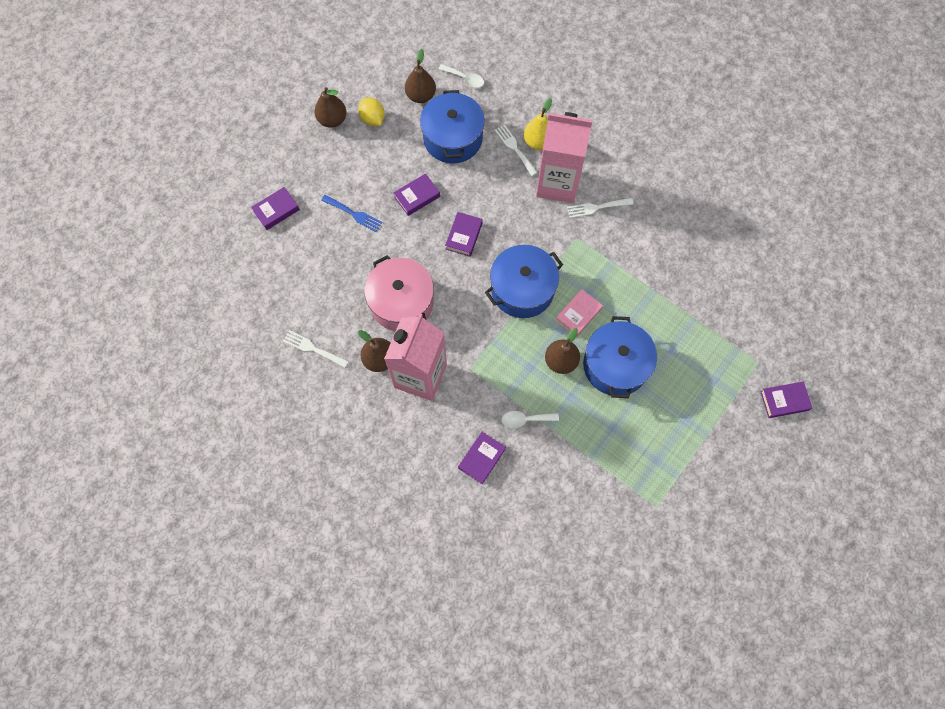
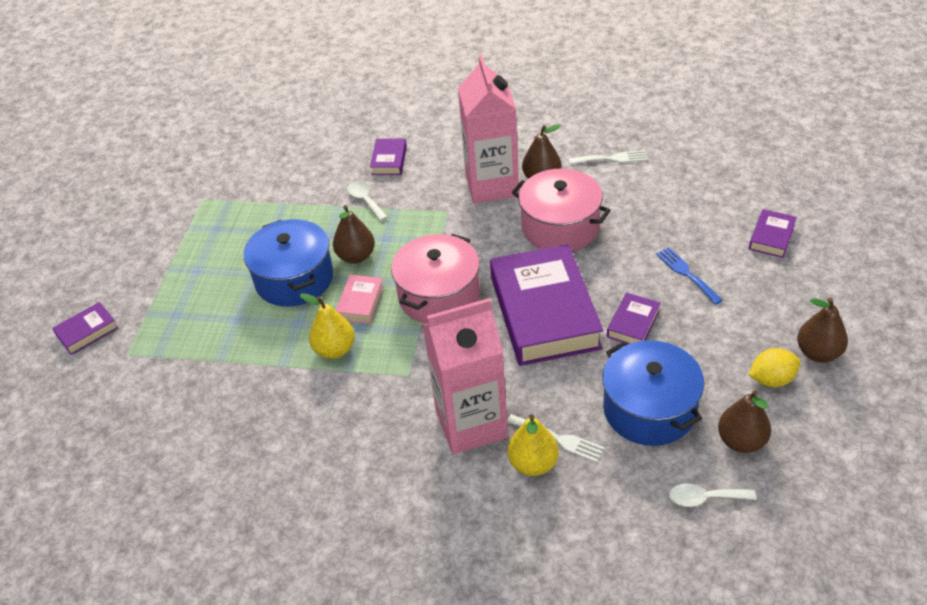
camera: 155 degrees right, 25 degrees down
(354, 214) = (686, 273): blue fork -> blue fork turned 60 degrees clockwise
(372, 119) = (771, 379): yellow lemon -> yellow lemon turned 45 degrees counterclockwise
(464, 236) = (544, 312): purple book -> purple book, size x2.31
(522, 289) = (439, 295): blue pot -> pink pot
(525, 419) = (365, 200): white spoon -> white spoon turned 90 degrees counterclockwise
(596, 207) = (402, 421): white fork -> none
(613, 283) = (335, 349): none -> yellow pear

